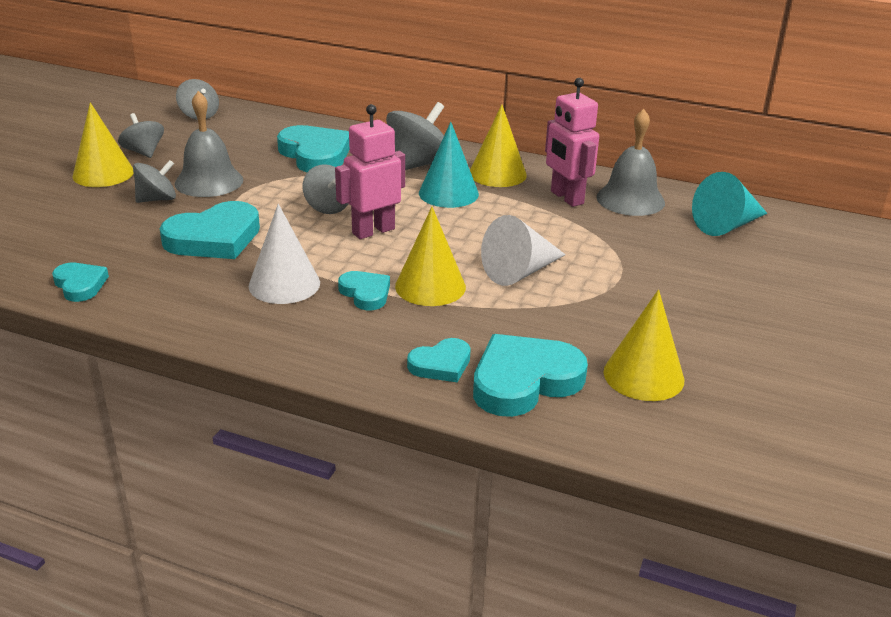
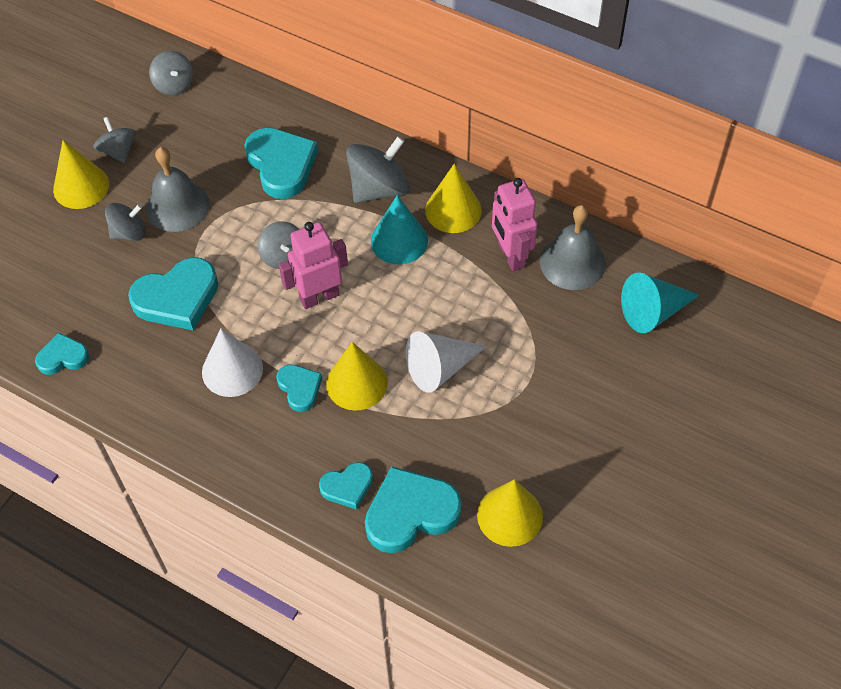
camera: 10 degrees right, 25 degrees up
(80, 285) = (63, 357): turquoise heart -> turquoise heart turned 75 degrees counterclockwise

